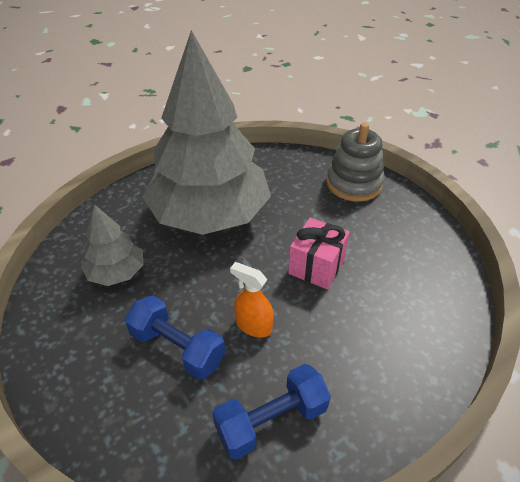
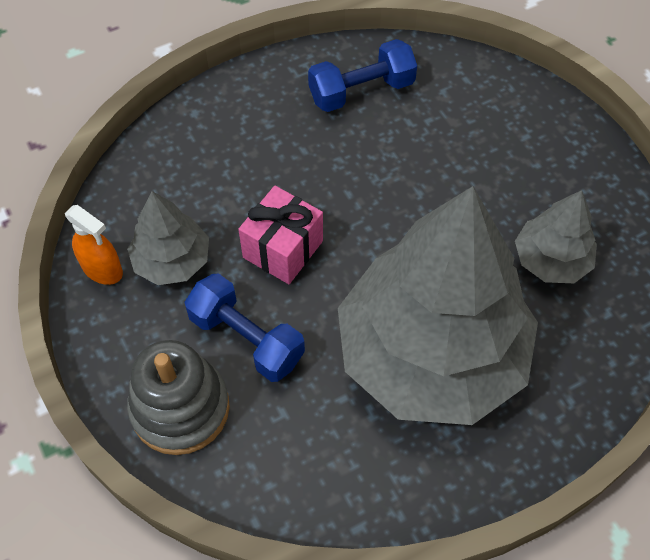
camera: 175 degrees left, 15 degrees up
(177, 347) = (457, 160): blue dumbbell -> blue dumbbell (246, 339)
(253, 325) = (372, 178): orange spray bottle -> orange spray bottle (102, 269)
(393, 254) = (172, 260): none -> grey tree

